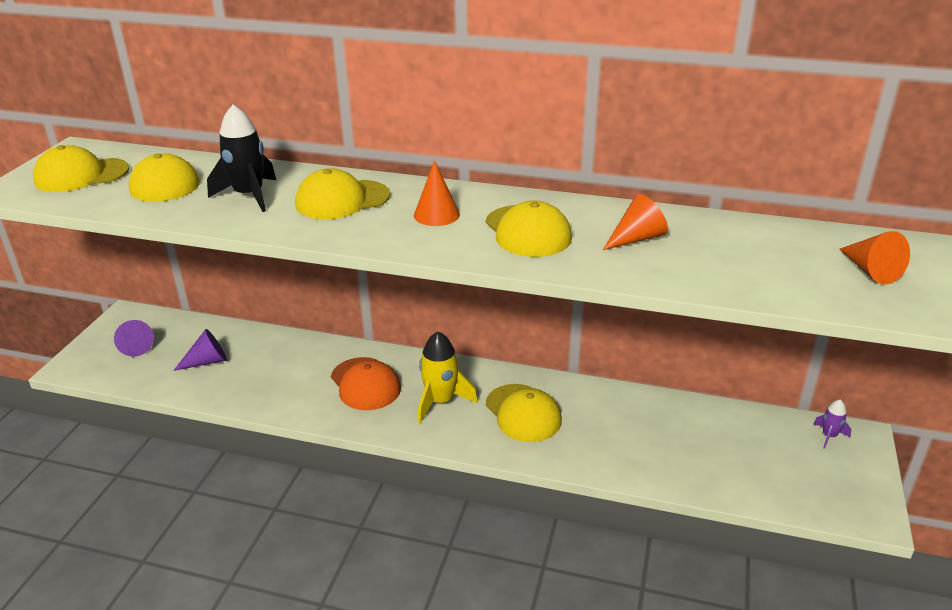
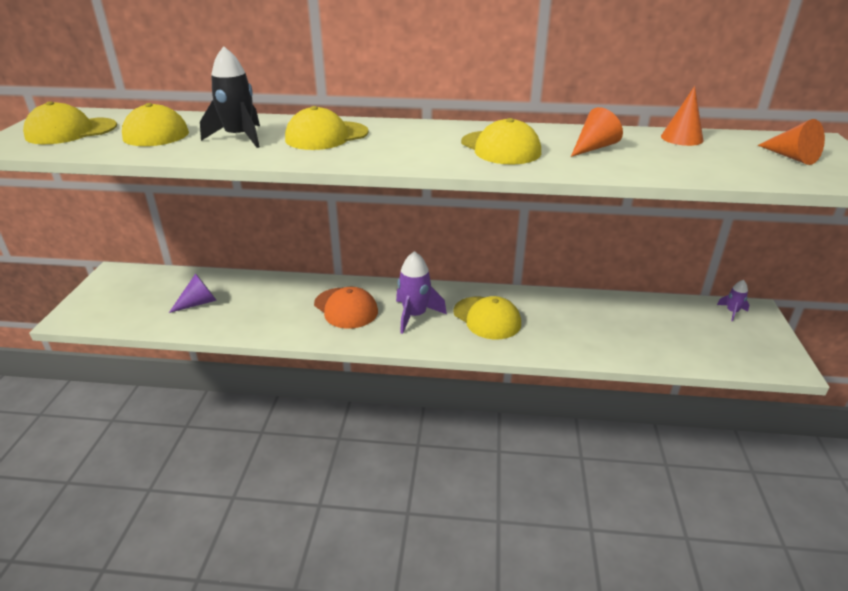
camera: 10 degrees left, 0 degrees up
(136, 345) = (128, 296): purple cone -> none
(436, 214) = (415, 141): orange cone -> orange cone (681, 138)
(441, 401) = (415, 315): yellow rocket -> purple rocket

